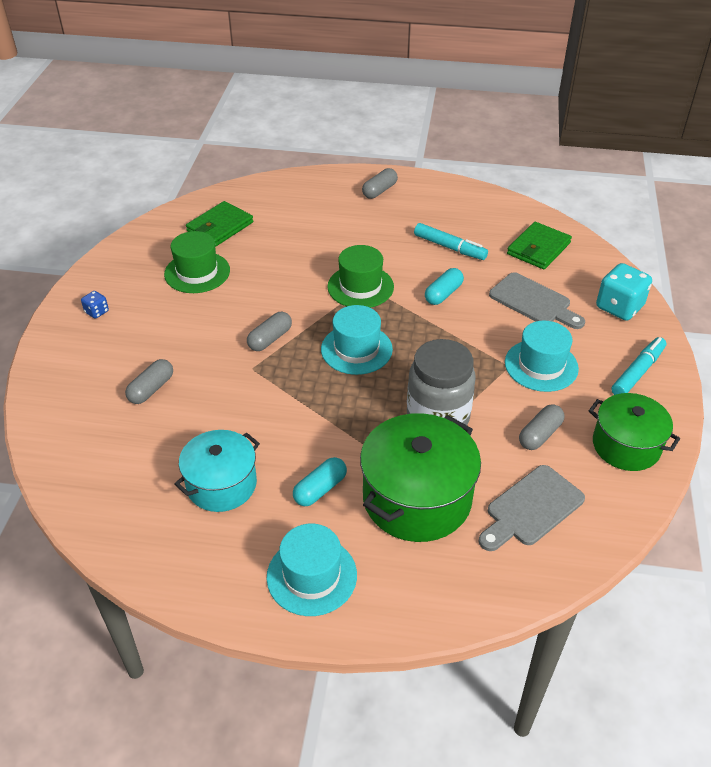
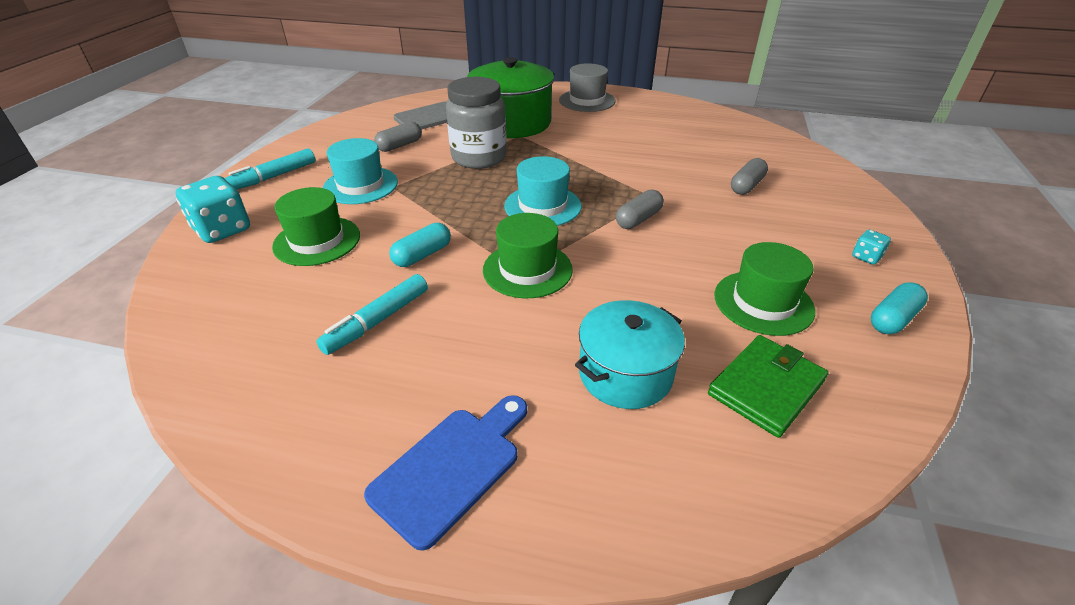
camera: 175 degrees left, 5 degrees down
(97, 312) = (866, 257): blue dice -> turquoise dice
(221, 484) = (656, 133): turquoise pot -> turquoise pot (625, 374)
(311, 576) = (587, 101): turquoise hat -> grey hat
(320, 489) = (581, 129): turquoise capsule -> turquoise capsule (893, 319)
(379, 191) = (451, 468): grey capsule -> blue cutting board
(449, 247) = (377, 321): turquoise marker -> turquoise marker turned 90 degrees counterclockwise
(533, 301) = (317, 241): grey cutting board -> green hat
(538, 248) = (244, 311): green wallet -> none
(626, 446) = (337, 138): green pot -> none

